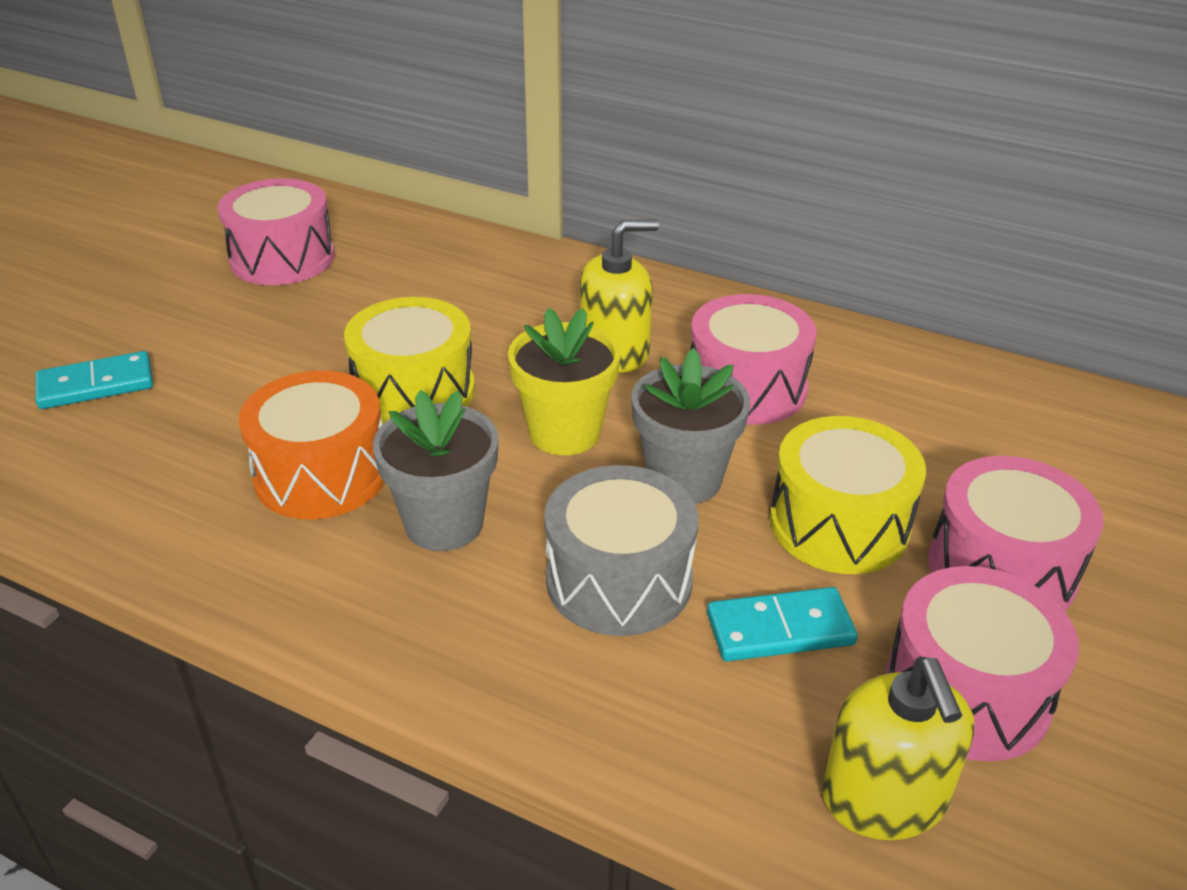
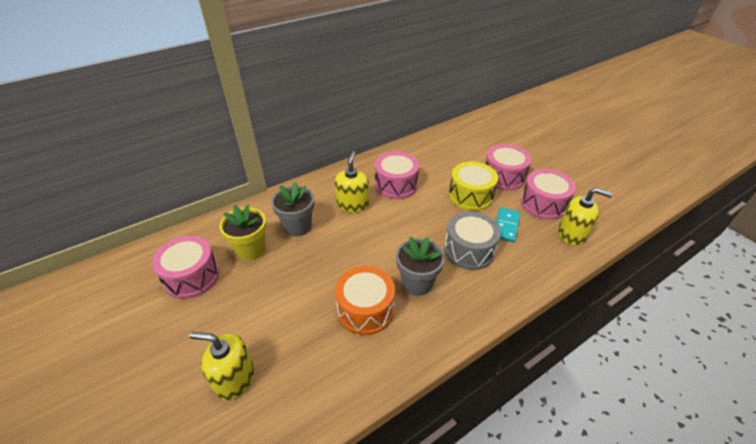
camera: 60 degrees left, 5 degrees up
(96, 385) = (234, 378): turquoise domino -> yellow soap dispenser
(414, 391) = (333, 265): yellow drum -> none
(564, 433) = (389, 234): yellow flower pot -> yellow flower pot (251, 249)
(684, 480) = (431, 217): grey flower pot -> grey flower pot (297, 227)

